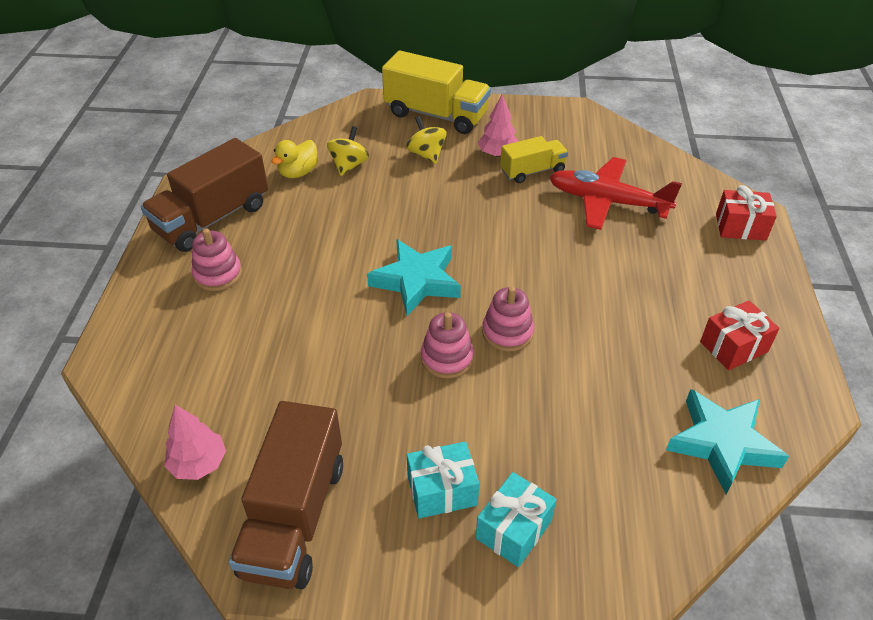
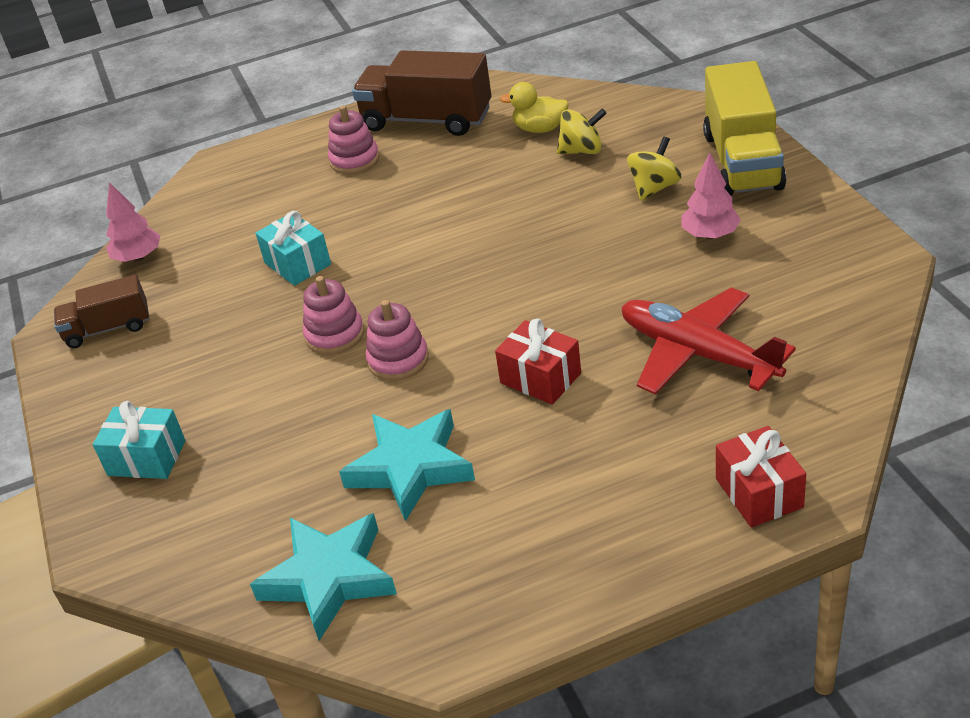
camera: 70 degrees right, 5 degrees down
(294, 517) = (108, 328): brown truck -> brown truck, size x0.58
(416, 281) = (432, 271): turquoise star -> turquoise star (411, 468)
(442, 490) = (170, 397): turquoise gift -> turquoise gift (297, 264)
(532, 171) = (702, 273): yellow truck -> none
(607, 202) = (697, 353): red plane -> red plane turned 45 degrees counterclockwise
(733, 347) = (498, 548): red gift -> red gift (540, 378)

